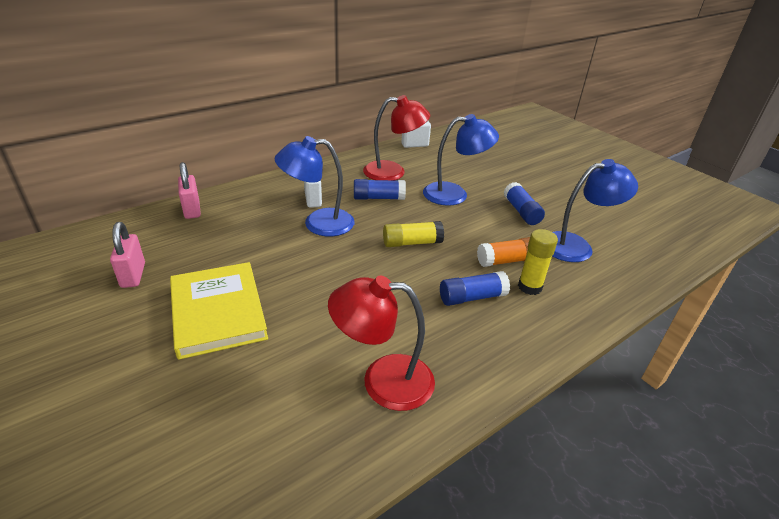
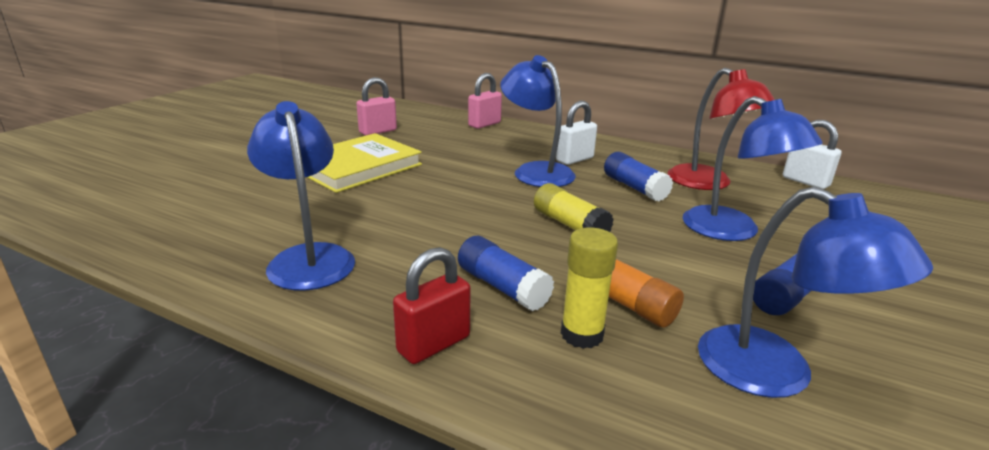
camera: 65 degrees right, 10 degrees down
(383, 380) = (309, 258): red lamp -> blue lamp
(519, 344) = (433, 344): none -> red padlock

